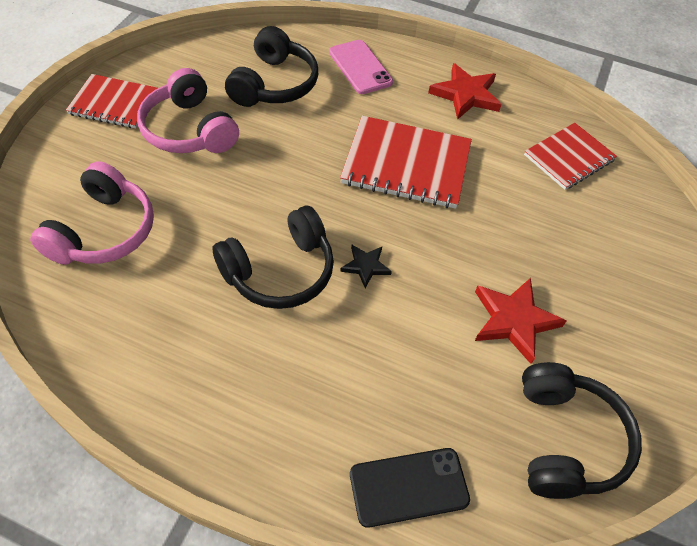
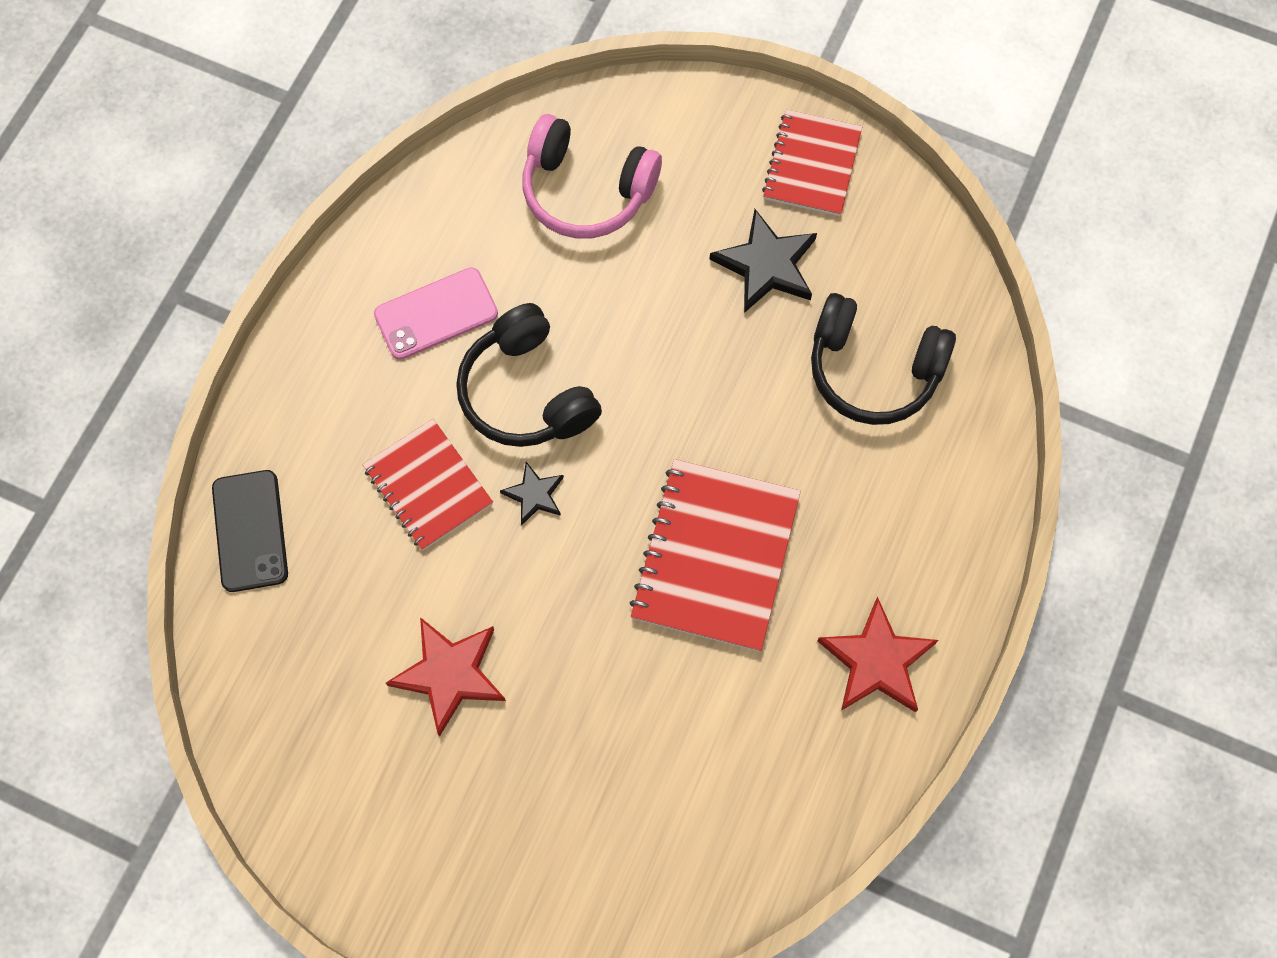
camera: 95 degrees right, 15 degrees up
(189, 130) = (766, 265): pink headphones -> black star
(360, 67) = (927, 496): pink phone -> pink phone (436, 314)
(566, 440) = (289, 710): black headphones -> none
(569, 158) = (743, 808): red notebook -> red notebook (428, 486)

